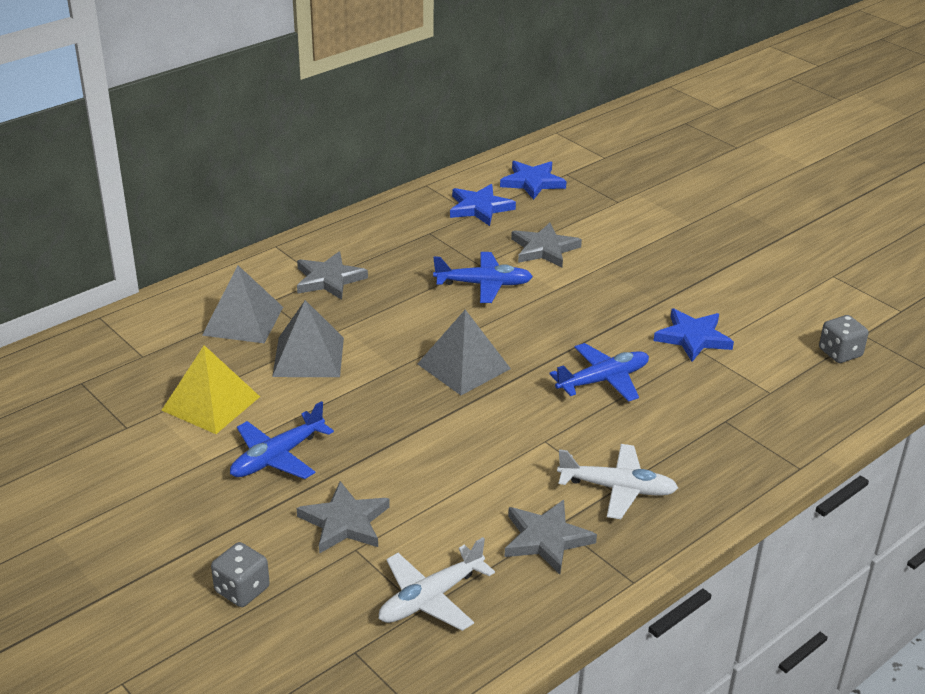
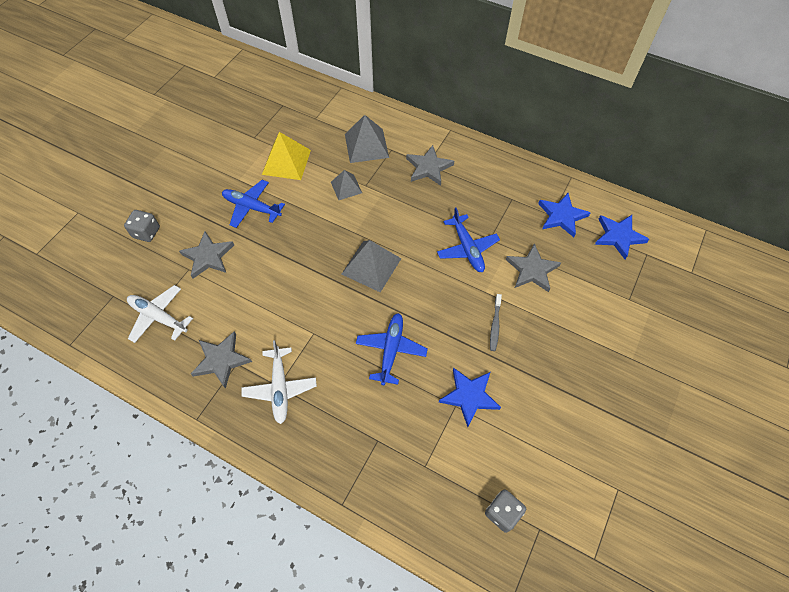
camera: 70 degrees right, 25 degrees up
(308, 357) = (346, 187): grey pyramid -> grey pyramid, size x0.61
(603, 380) = (391, 350): blue plane -> blue plane turned 120 degrees counterclockwise
(607, 295) = (495, 325): none -> grey toothbrush

